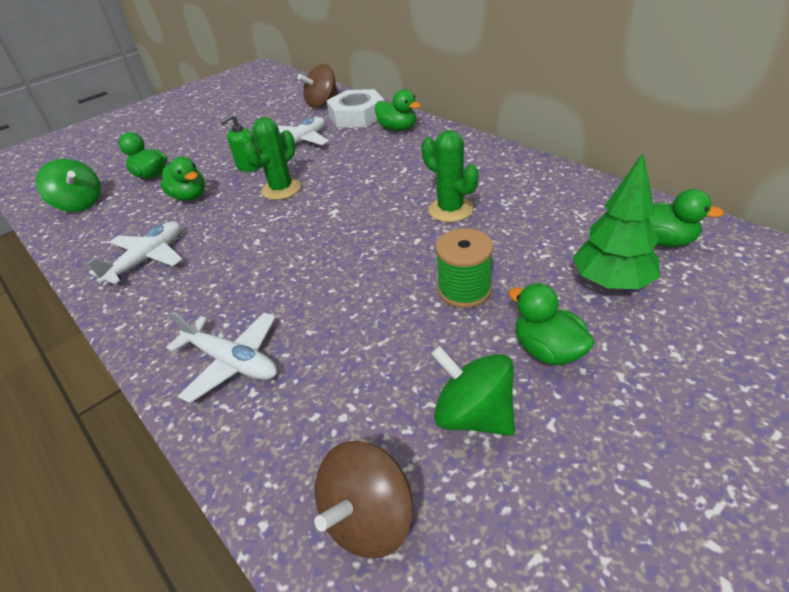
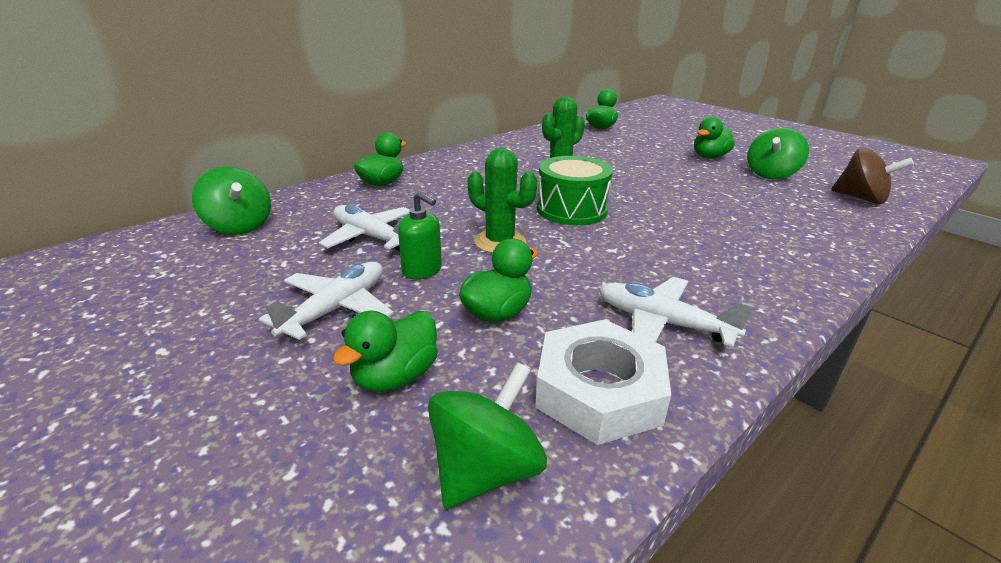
camera: 95 degrees left, 10 degrees down
(232, 362) = (789, 245): white plane -> white plane (337, 309)
(322, 103) = (239, 226): brown spinning top -> green spinning top
(338, 219) = (571, 210): none -> green drum
(357, 116) = (318, 203): white nut -> white nut (599, 391)
(464, 290) = (663, 171): green spool -> none
(611, 282) = (644, 140): green tree -> none

